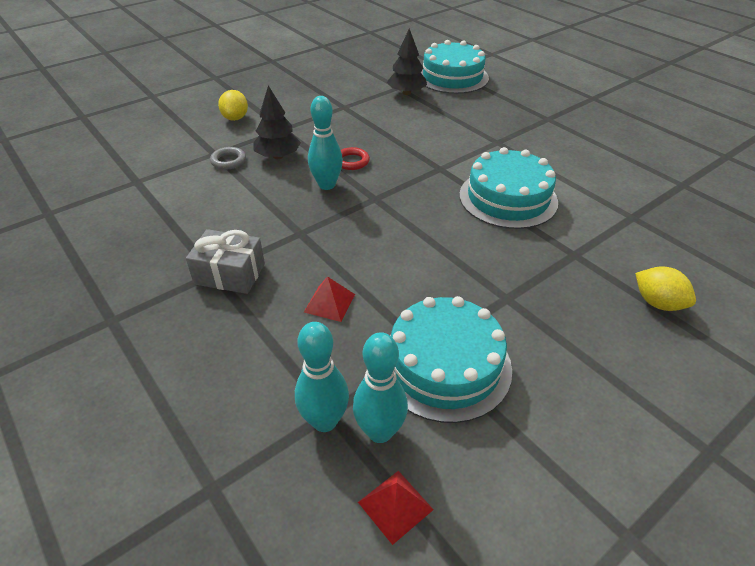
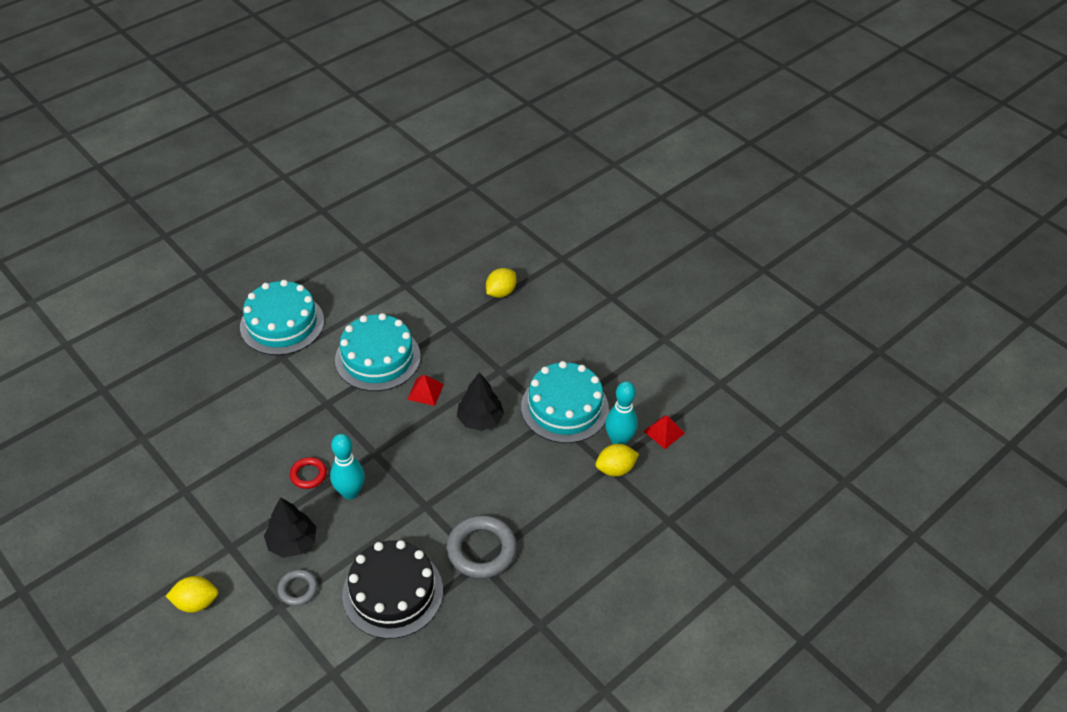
camera: 95 degrees left, 5 degrees up
(202, 212) = (392, 592): none -> black cake
(230, 274) = (481, 550): grey gift -> grey ring
(324, 421) = (615, 469): turquoise bowling pin -> yellow lemon
(329, 303) = (511, 476): red pyramid -> red pyramid (425, 391)
(406, 93) = (159, 430): black tree -> black tree (480, 419)
(452, 77) = (125, 386): turquoise cake -> turquoise cake (282, 323)

